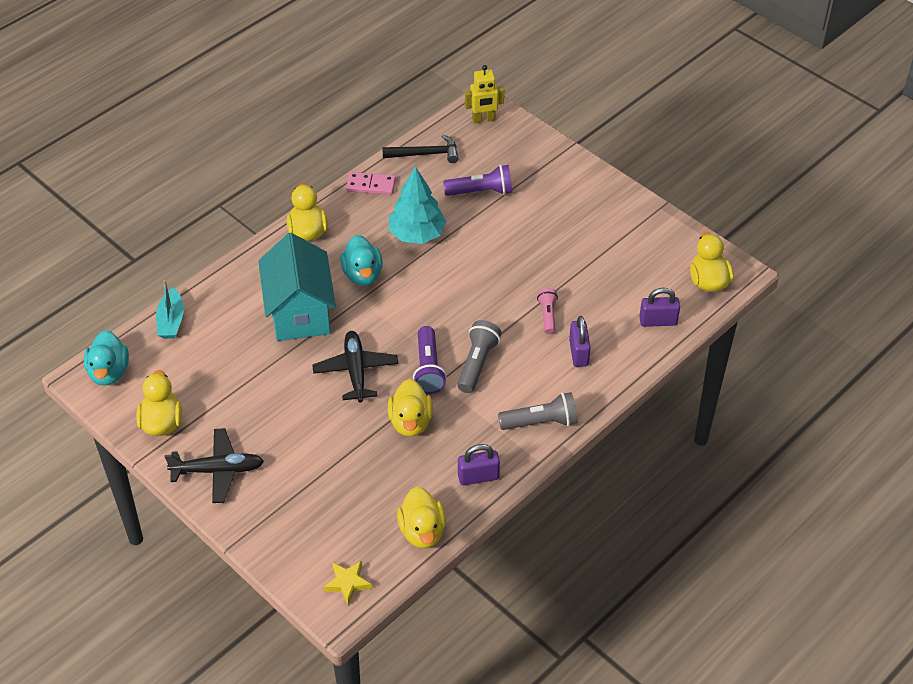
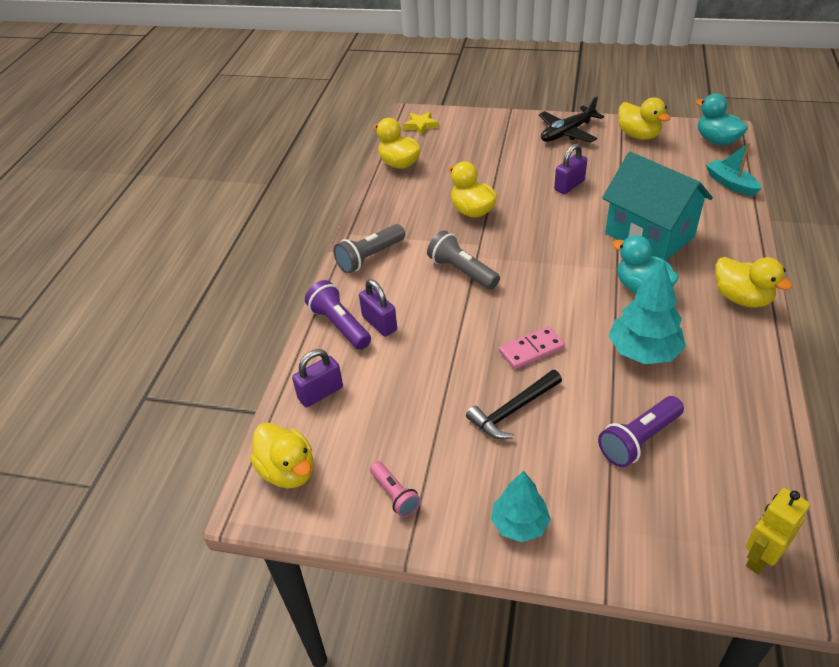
camera: 150 degrees right, 5 degrees down
(356, 371) = (552, 220): black plane -> none
(371, 185) = (756, 378): pink domino -> pink domino (531, 350)
(425, 154) = (757, 454): black hammer -> black hammer (513, 410)
(428, 369) = (498, 249): purple flashlight -> purple flashlight (340, 325)
(477, 363) = (462, 271): grey flashlight -> grey flashlight turned 150 degrees clockwise
(478, 477) = (388, 205): purple padlock -> purple padlock (569, 185)
(547, 315) = (436, 341): pink flashlight -> pink flashlight (395, 495)
(590, 189) = (519, 524): none -> turquoise tree

